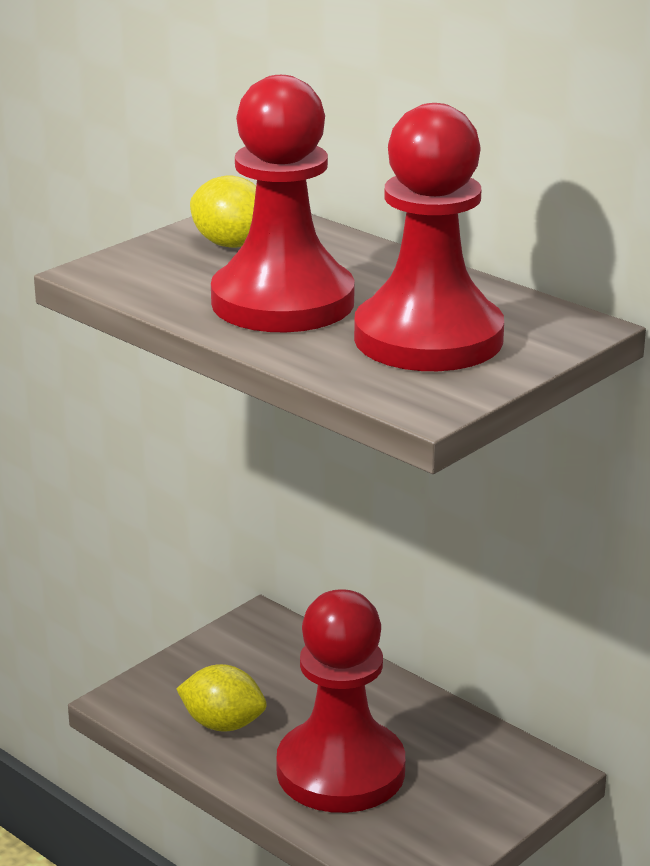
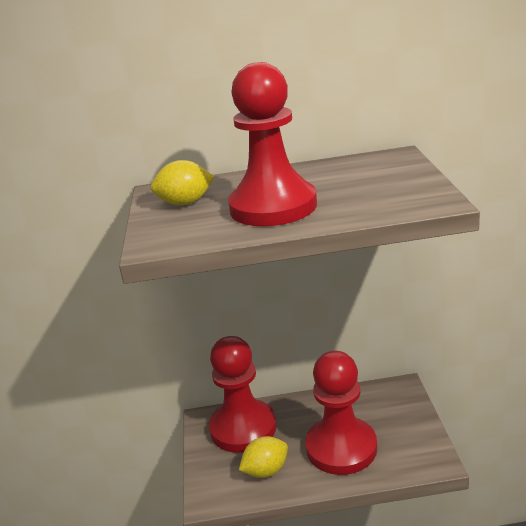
camera: 45 degrees left, 0 degrees up
(428, 338) = (366, 185): red pawn -> red pawn (243, 428)

